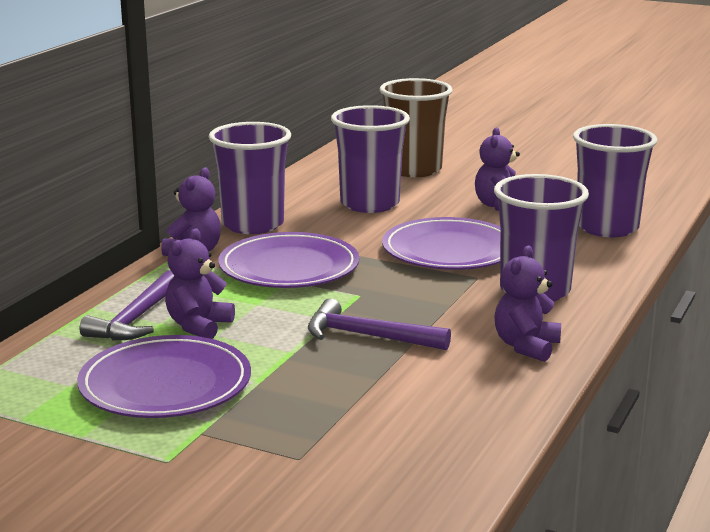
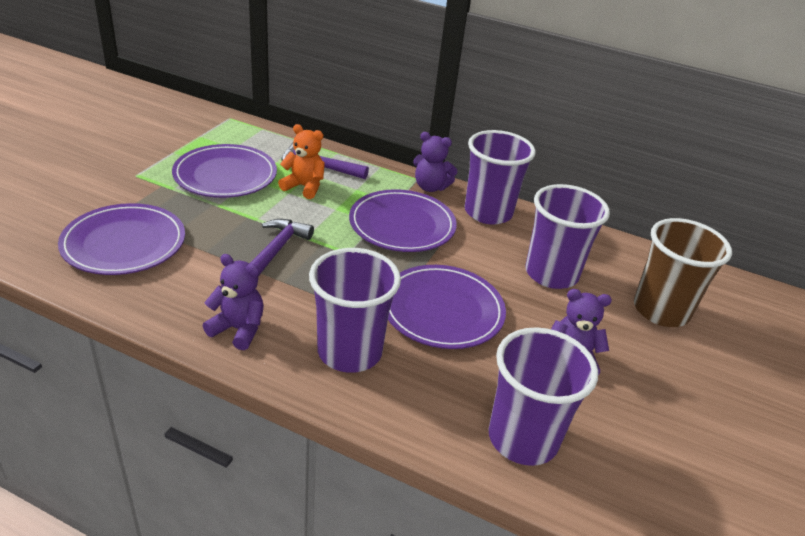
camera: 85 degrees right, 15 degrees up
(198, 326) = (304, 187): purple teddy bear -> orange teddy bear
(374, 440) = (124, 243): none -> purple plate

